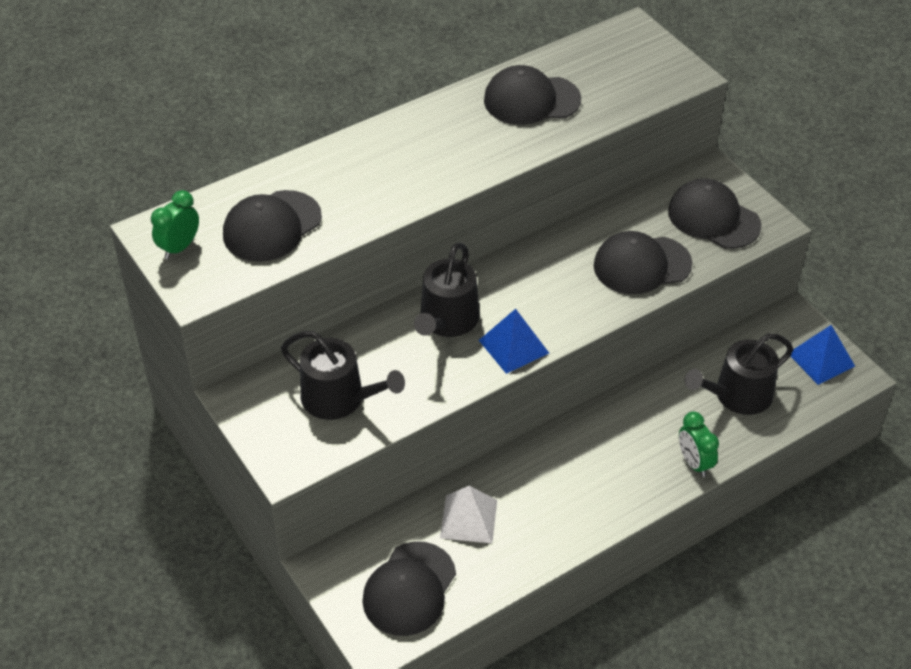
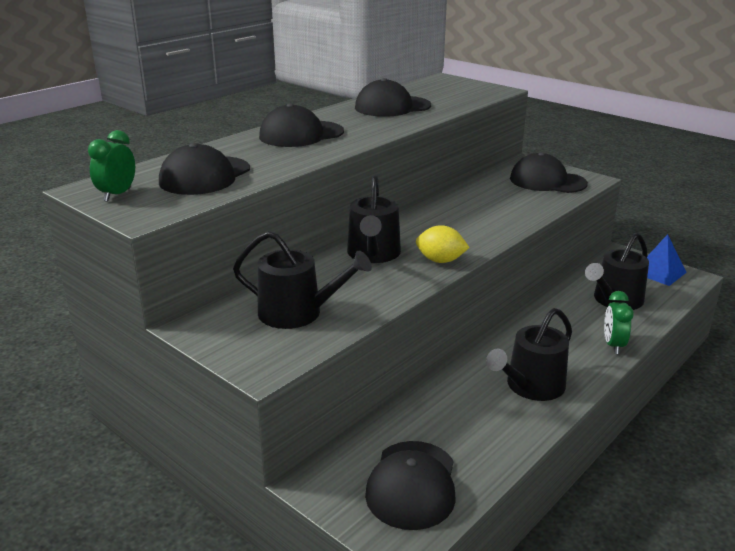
camera: 15 degrees left, 20 degrees down
(468, 519) = (442, 417): white pyramid -> none
(513, 346) = (440, 261): blue pyramid -> yellow lemon
(575, 500) = (530, 386): none -> black watering can
(642, 265) = (513, 207): black cap -> black cap (301, 134)
(694, 463) = (613, 345): green clock -> green clock turned 45 degrees clockwise

